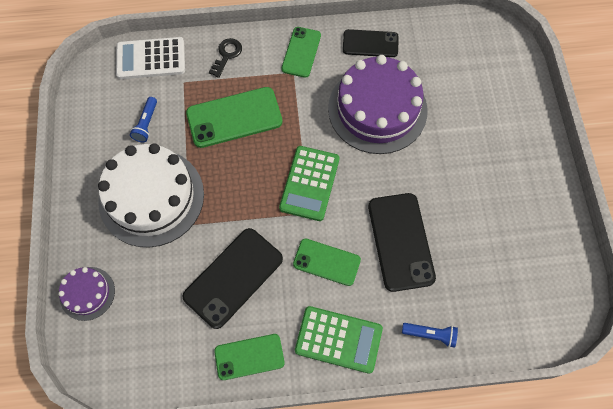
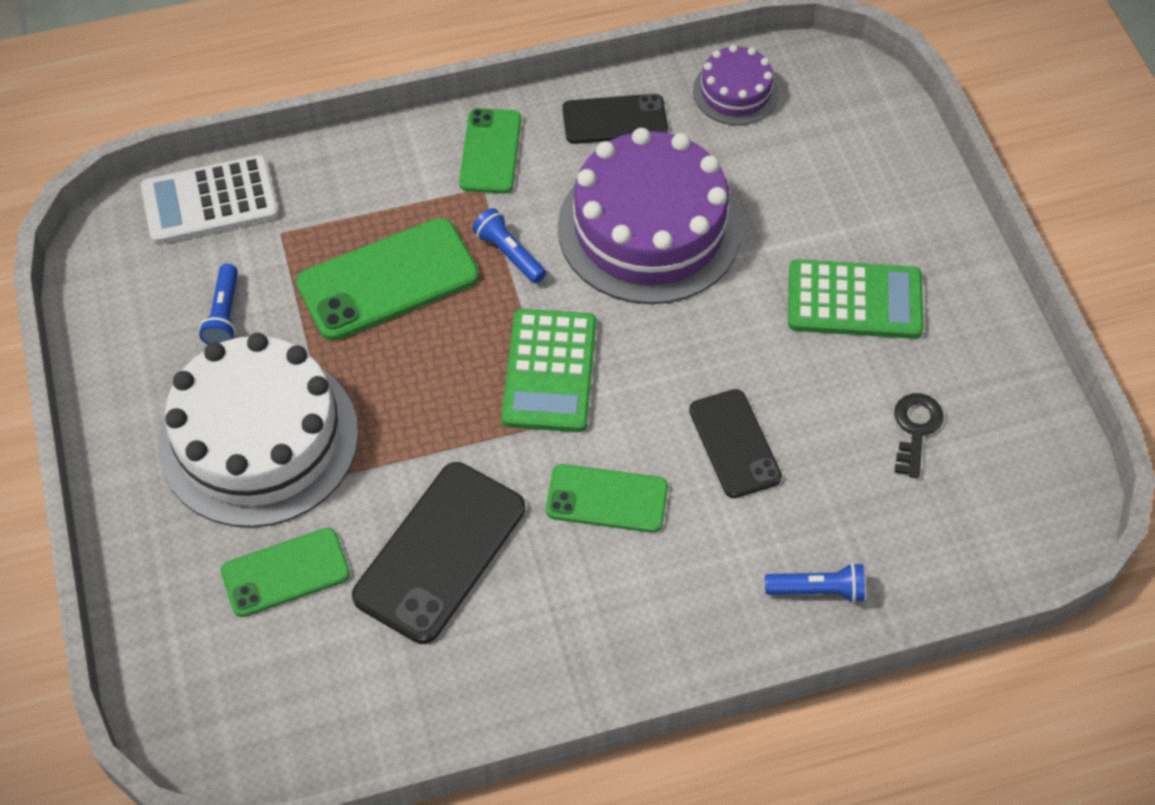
camera: 10 degrees left, 10 degrees down
(87, 293) = (170, 622): purple cake -> purple cake (735, 92)
(226, 55) = (352, 175): black key -> black key (915, 429)
(249, 357) = (496, 681): green phone -> green phone (285, 573)
(300, 112) = (509, 254): none -> blue flashlight
(338, 339) = (654, 625): green calculator -> green calculator (854, 301)
(400, 241) = (734, 444): black phone -> black phone, size x0.64

